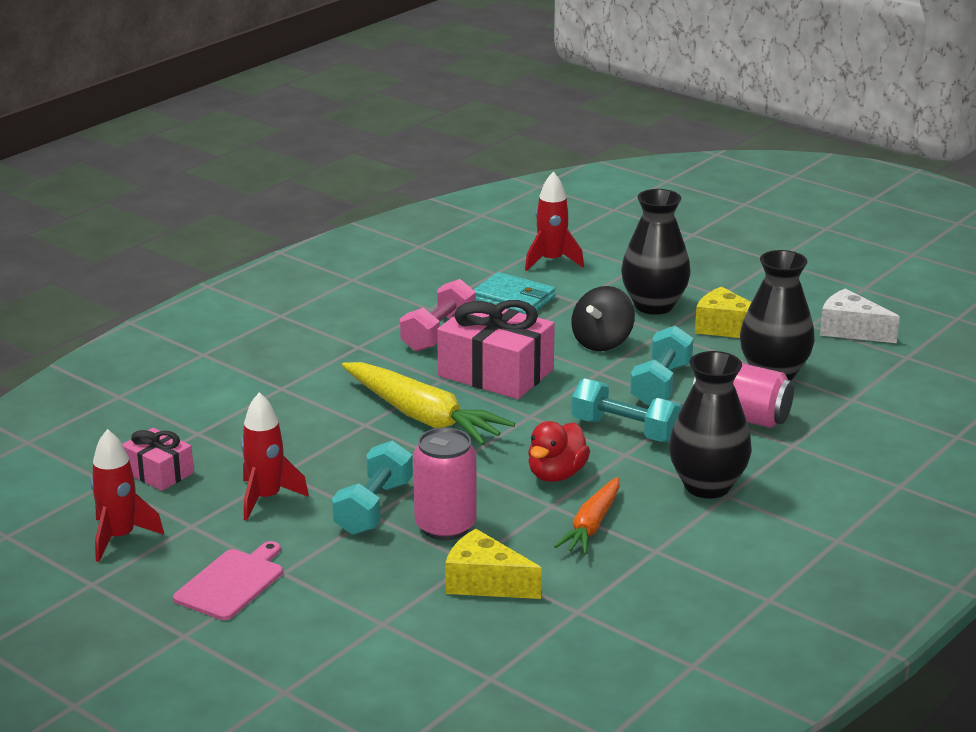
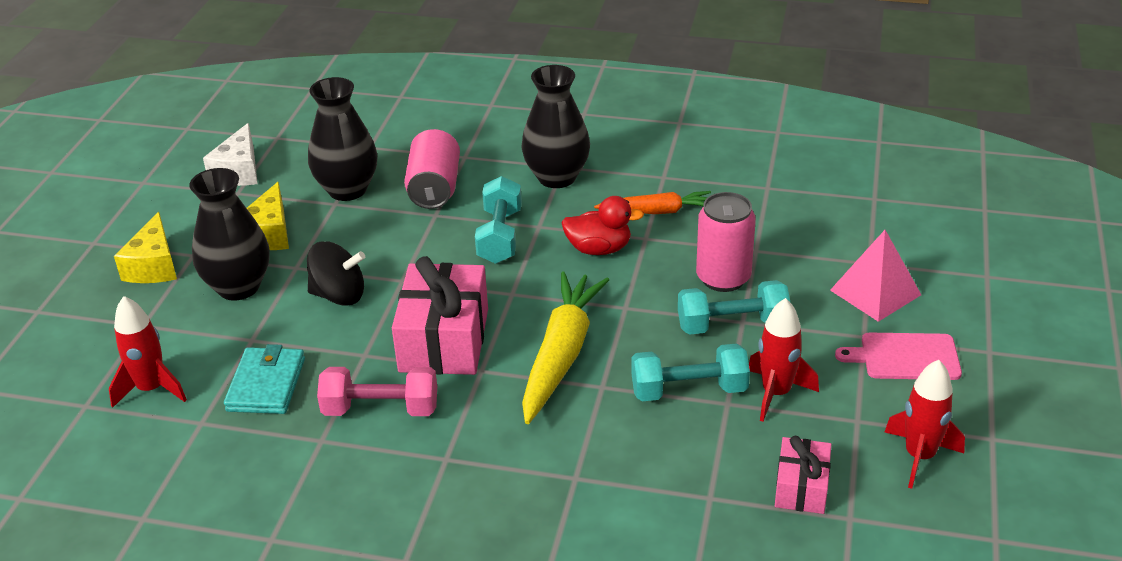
camera: 115 degrees left, 10 degrees up
(335, 606) = (875, 292): none -> pink pyramid
(485, 583) = (776, 235): yellow cheese -> yellow cheese (154, 266)
(661, 384) = (404, 240): turquoise dumbbell -> turquoise dumbbell (689, 390)

